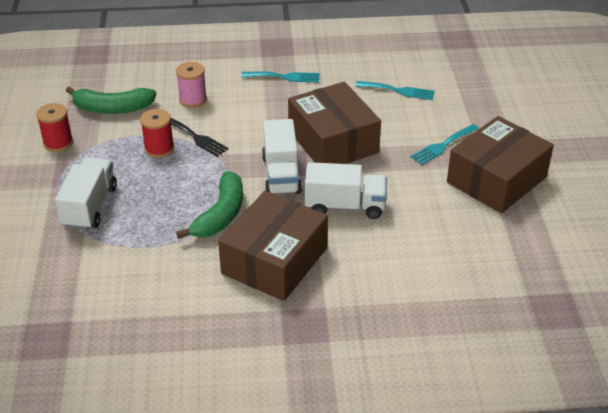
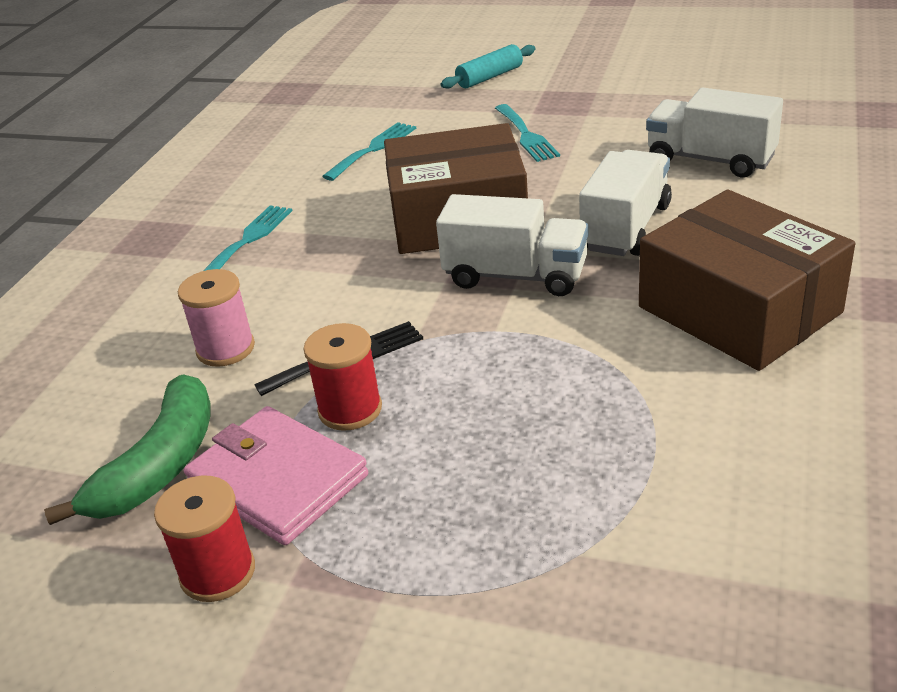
camera: 65 degrees left, 5 degrees down
(90, 207) = (488, 535): white truck -> white truck (710, 160)
(110, 142) = (277, 480): none -> pink wallet
(220, 215) = (594, 353): green banana -> none
(496, 179) = (620, 111): brown box -> none
(520, 112) = (489, 77): none -> turquoise rolling pin

